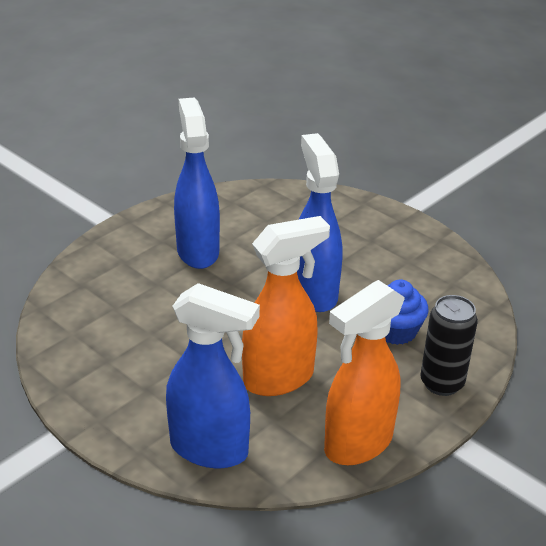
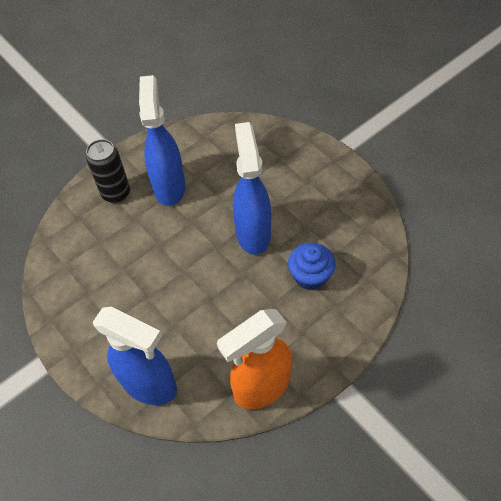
camera: 10 degrees right, 20 degrees up
(279, 378) = (212, 319): orange spray bottle -> none
(441, 383) = (337, 331): black can -> black can (116, 194)

